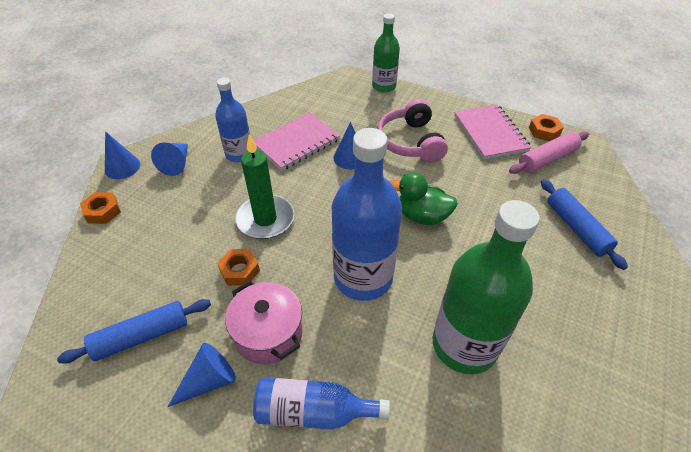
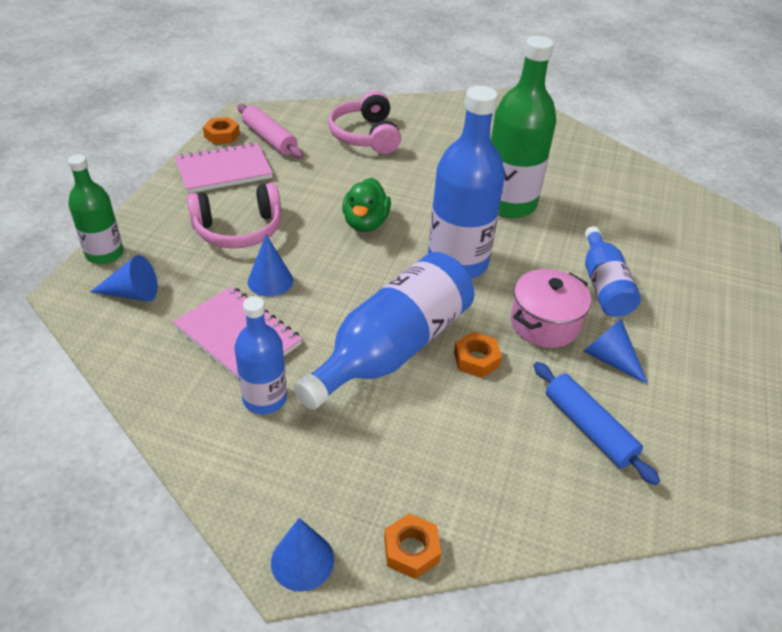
camera: 100 degrees left, 5 degrees down
(176, 163) = (290, 477): blue cone -> blue cone (132, 293)
(265, 219) = (392, 348): green candle -> blue bottle
(576, 228) = (365, 136): blue rolling pin -> pink headphones

